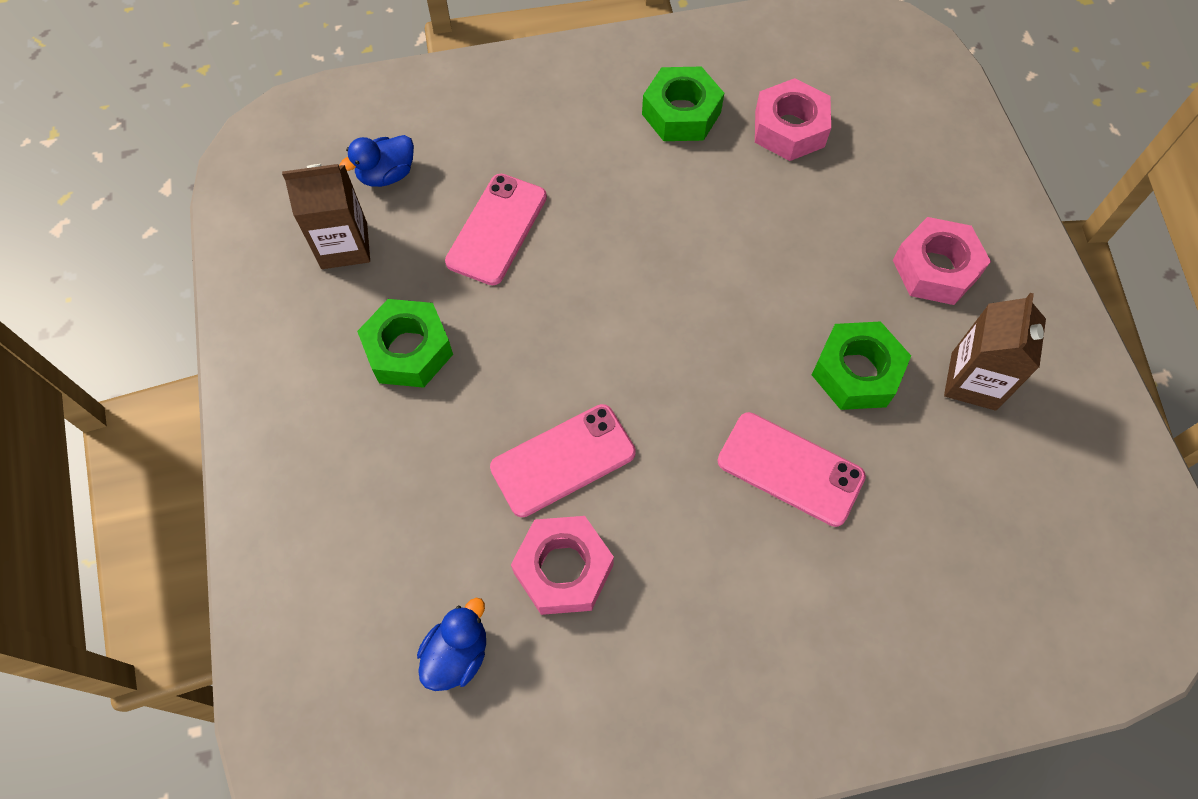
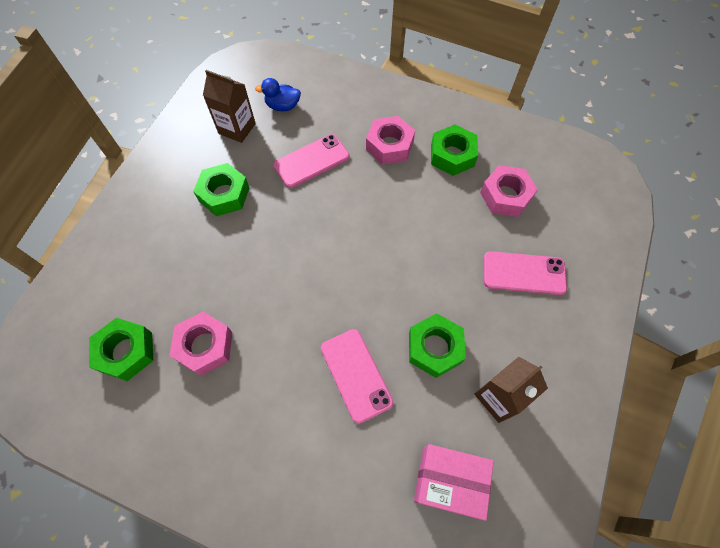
camera: 35 degrees right, 0 degrees up
(457, 654) = (126, 352): blue duck -> green nut
(563, 460) = (249, 293): pink phone -> pink phone (524, 273)
(935, 269) = (528, 321): pink nut -> pink nut (389, 145)
(996, 516) = (449, 481): none -> pink box

